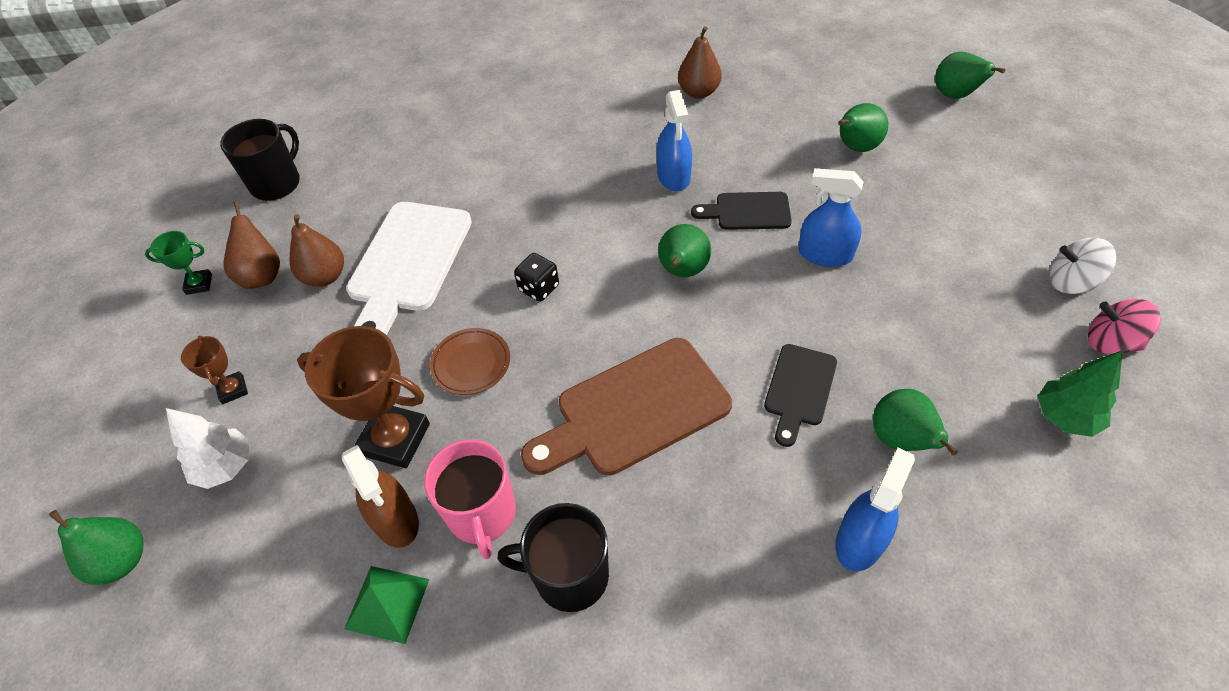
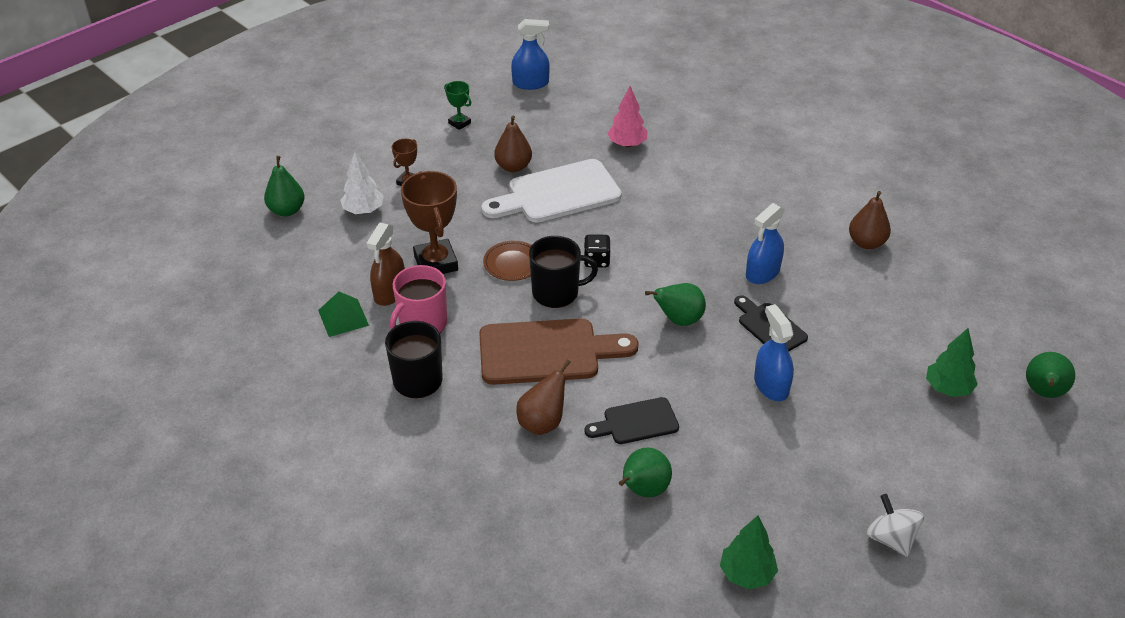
camera: 50 degrees right, 10 degrees down
(262, 276) = (489, 142): brown pear -> brown pear (542, 423)
(276, 183) = (560, 102): black mug -> black mug (556, 292)
(400, 169) = (627, 144): none -> pink tree
(634, 410) = (547, 352): brown cutting board -> brown cutting board turned 150 degrees clockwise
(855, 148) = (905, 356): green pear -> none
(860, 541) = (548, 498): blue spray bottle -> blue spray bottle (530, 83)
(912, 144) = (947, 388): none -> green tree
(1110, 342) = (848, 581): pink spinning top -> none

